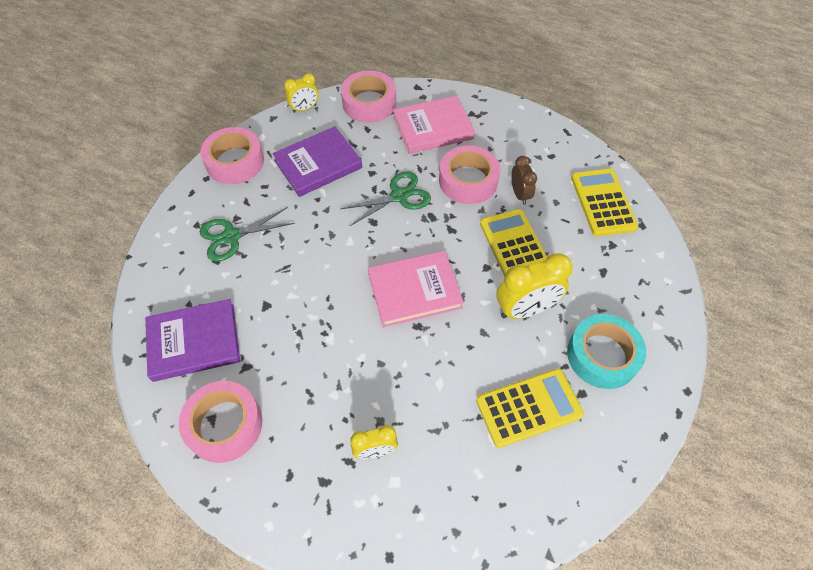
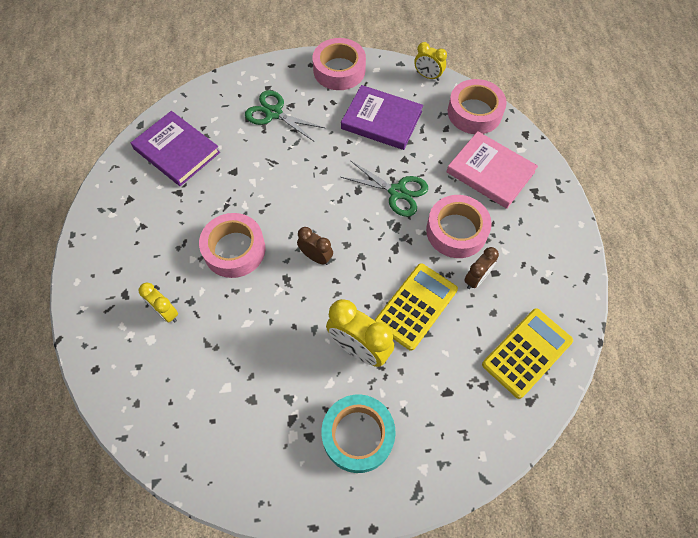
camera: 55 degrees right, 5 degrees up
(224, 425) = (129, 209): pink tape -> pink tape (234, 249)
(414, 291) = (316, 257): pink book -> brown clock
(529, 408) = (268, 401): yellow calculator -> none

